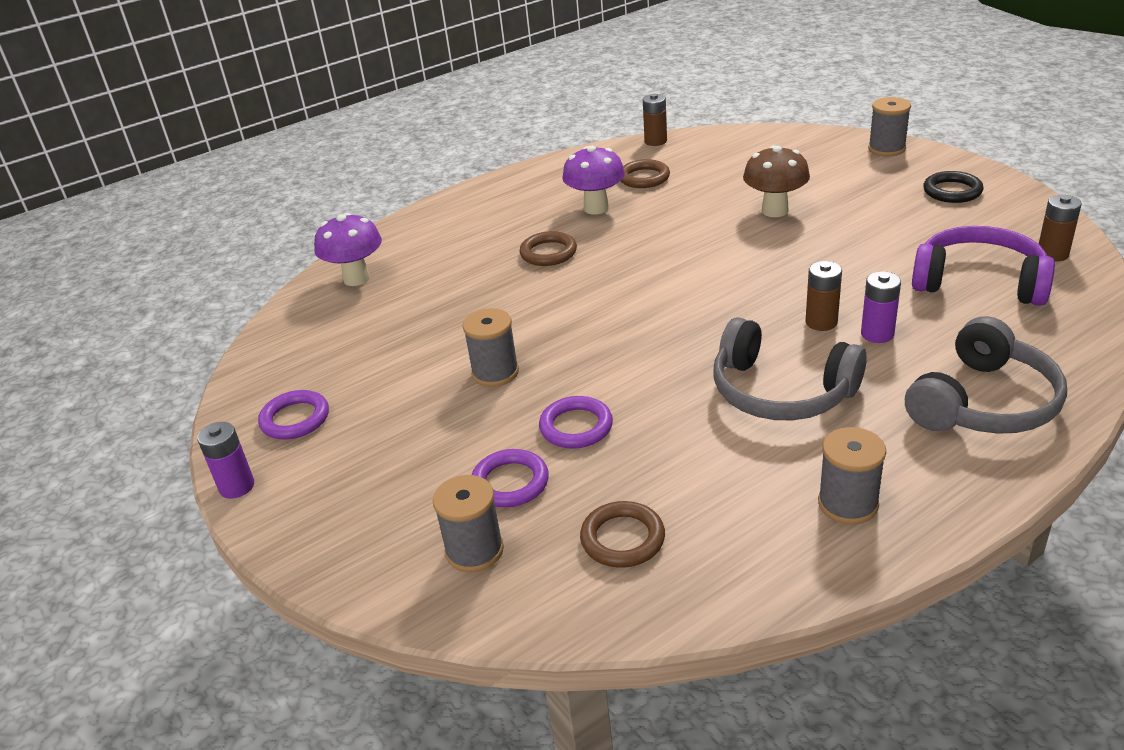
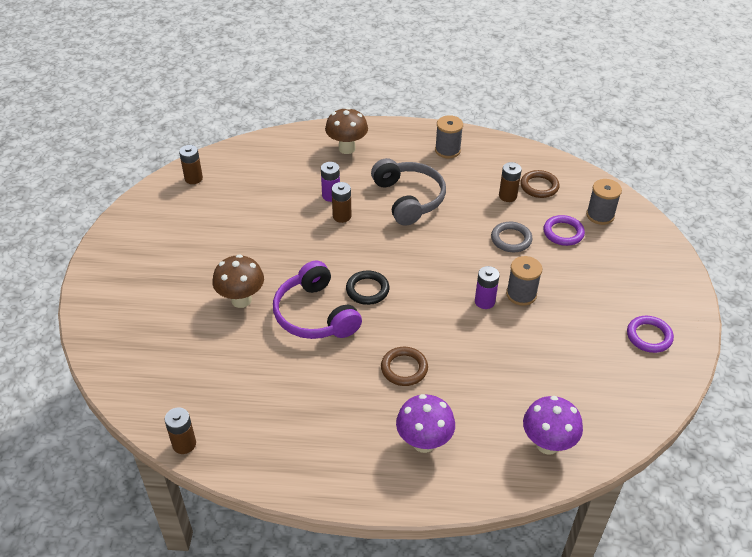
camera: 145 degrees left, 10 degrees up
(237, 486) = (696, 312): purple battery -> purple battery (484, 301)
(576, 427) = (511, 239): purple ring -> grey ring
(596, 208) = (326, 392): purple mushroom -> purple mushroom (424, 442)
(644, 178) = (256, 400): brown ring -> none
(653, 487) = (507, 196): none -> brown battery
(886, 149) = (96, 300): grey spool -> none
(952, 191) = (144, 241): black ring -> black ring (367, 290)
(979, 282) = (248, 188): purple headphones -> purple headphones (315, 314)
(983, 403) = (347, 148): grey headphones -> brown mushroom

